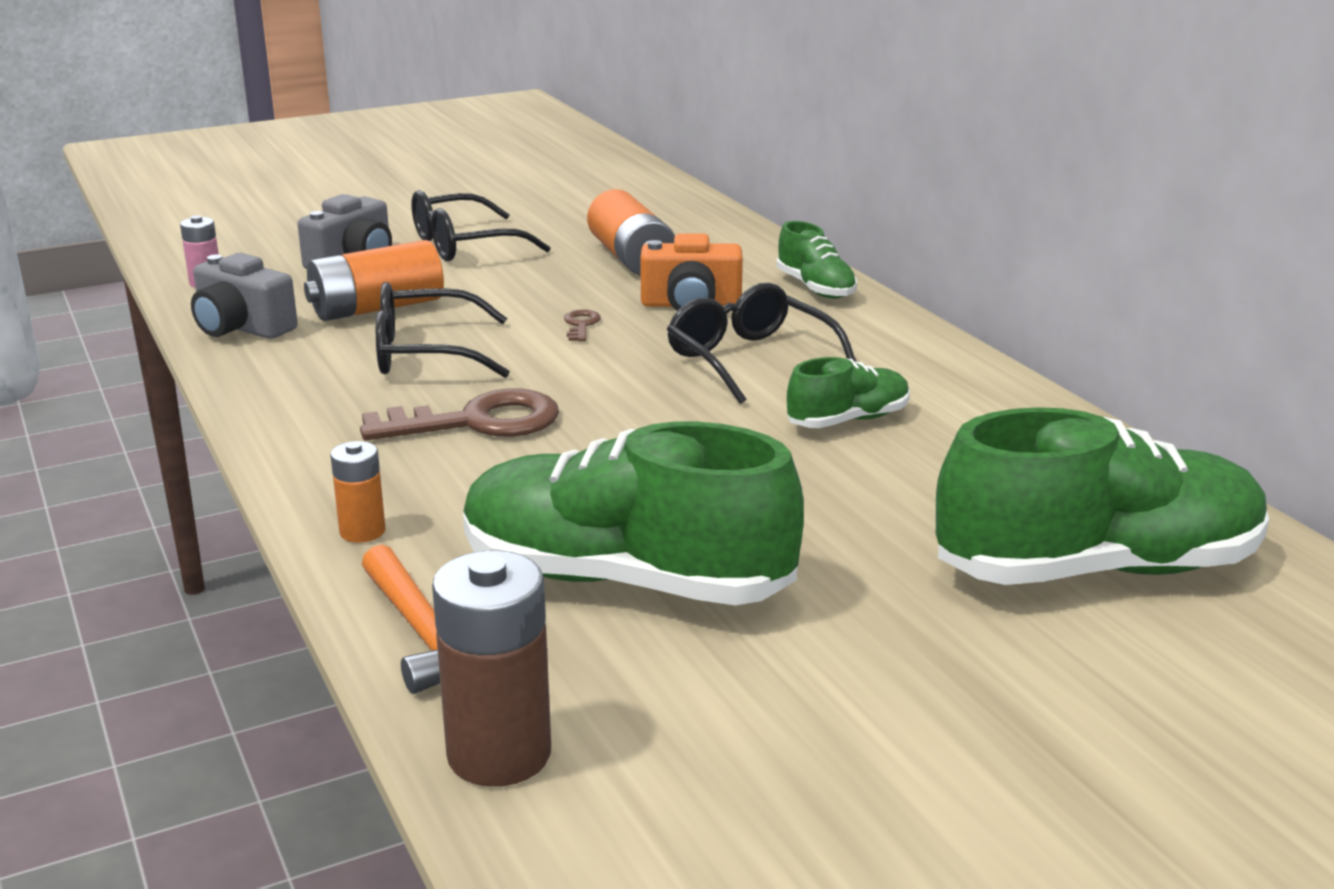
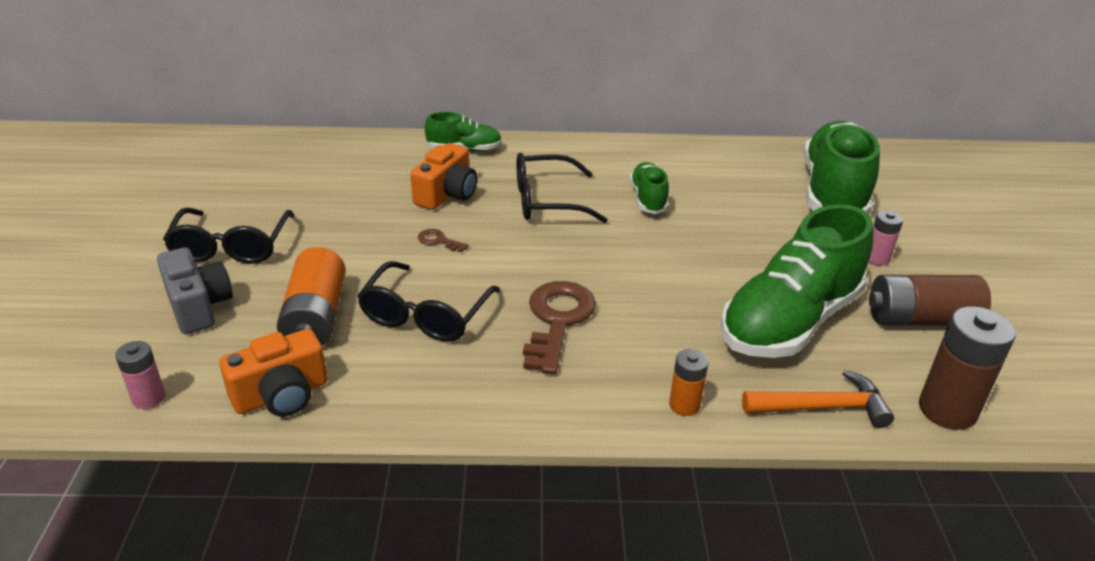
camera: 65 degrees left, 10 degrees up
(242, 327) = (281, 395): grey camera -> orange camera
(631, 258) = (344, 190): orange battery -> none
(752, 705) = (920, 319): none -> brown battery
(910, 640) = (877, 258): none -> pink battery

